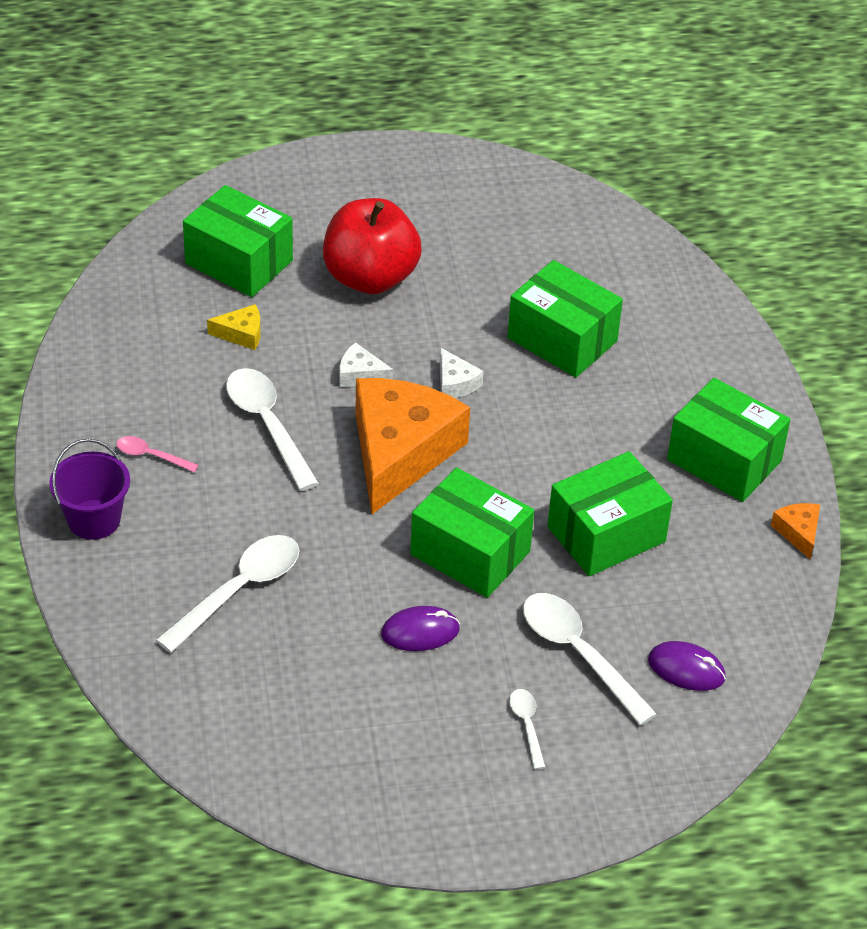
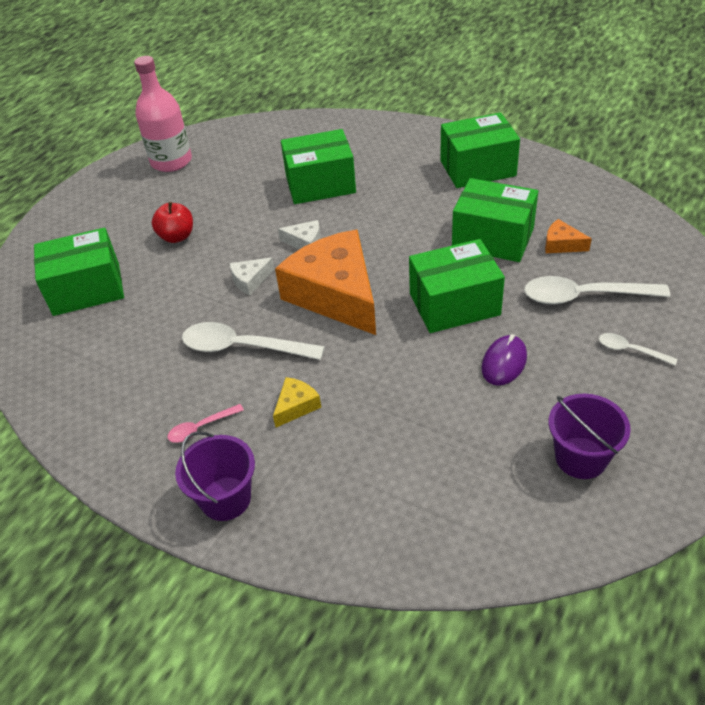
camera: 45 degrees left, 0 degrees up
(239, 590) = (380, 443): white spoon -> none
(241, 334) = (148, 319): yellow cheese -> yellow cheese (296, 406)
(345, 744) = (581, 458): none -> purple bucket
(370, 278) = (177, 237): red apple -> red apple, size x0.53
(482, 192) = (171, 161): none -> pink bottle
(606, 534) = (493, 238): green box -> green box turned 75 degrees counterclockwise
(686, 669) = (632, 256): purple mouse -> none
(798, 532) = (558, 167): orange cheese -> orange cheese (561, 244)

